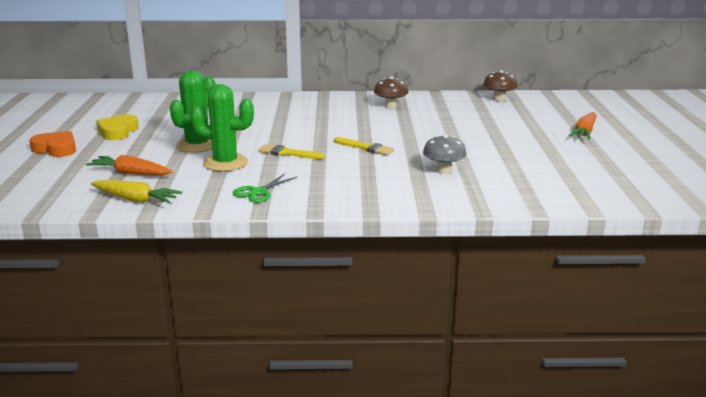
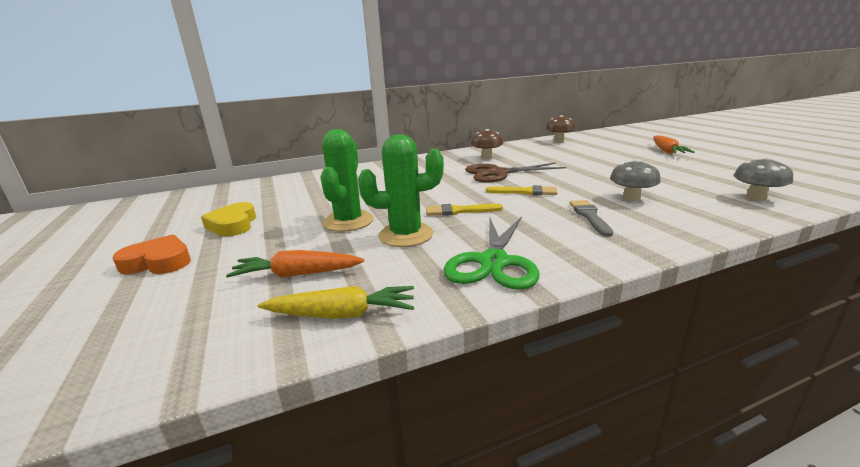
camera: 20 degrees left, 0 degrees up
(258, 192) = (493, 262): green scissors -> green scissors, size x1.69
(372, 126) = (498, 173): none -> brown scissors
(379, 177) = (589, 216): none -> grey brush
(553, 191) = (756, 197): none -> grey mushroom

